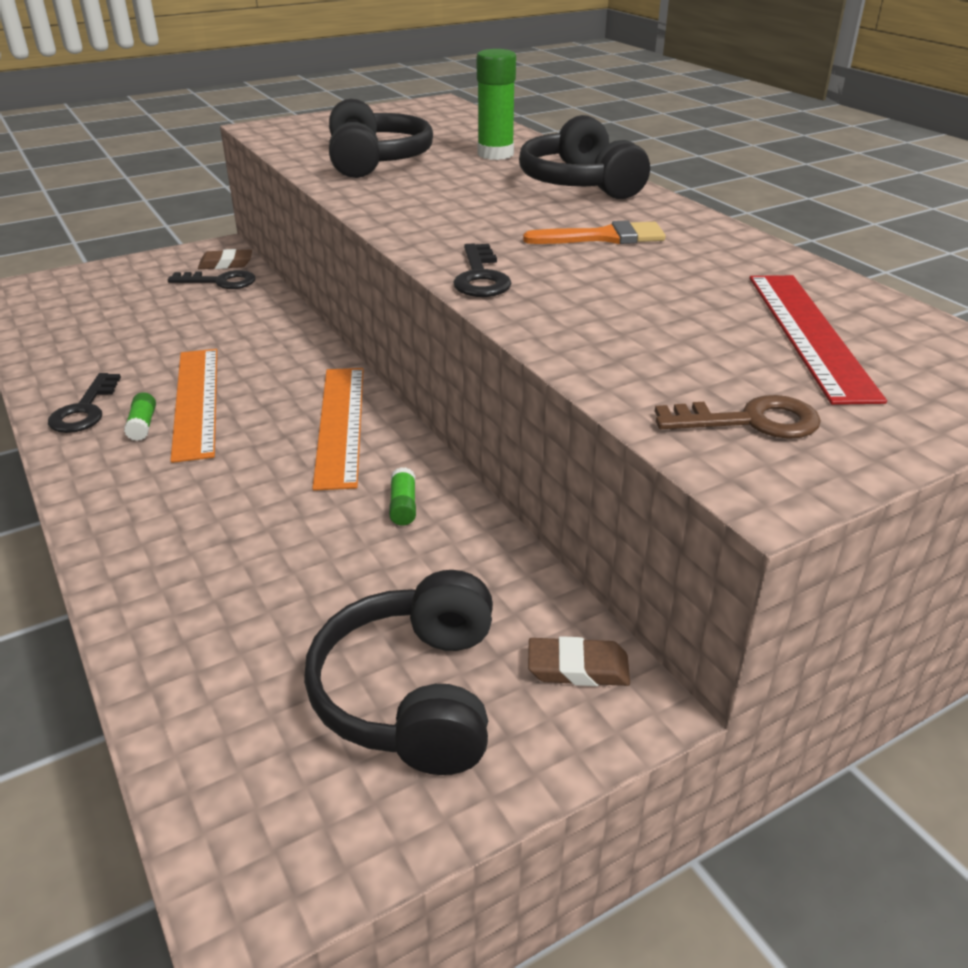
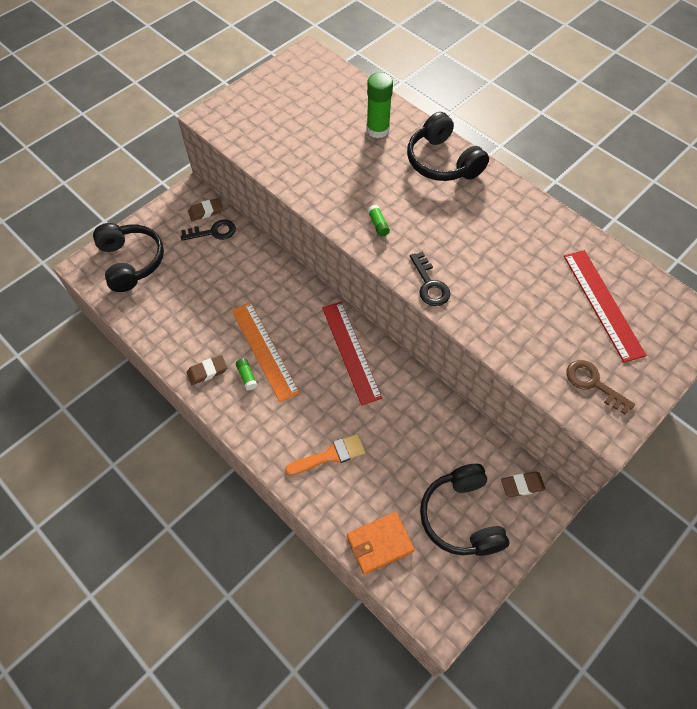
camera: 15 degrees left, 25 degrees up
(85, 410) = (207, 371): black key -> brown eraser
(205, 702) = (380, 543): none -> orange wallet
(340, 424) = (350, 351): orange ruler -> red ruler
(375, 161) = (308, 154): black headphones -> black headphones (131, 262)
(403, 506) = (409, 405): green glue stick -> green glue stick (378, 224)
(603, 237) = (477, 226): orange brush -> orange brush (330, 455)
(750, 421) = (593, 384): brown key -> brown key turned 120 degrees counterclockwise

